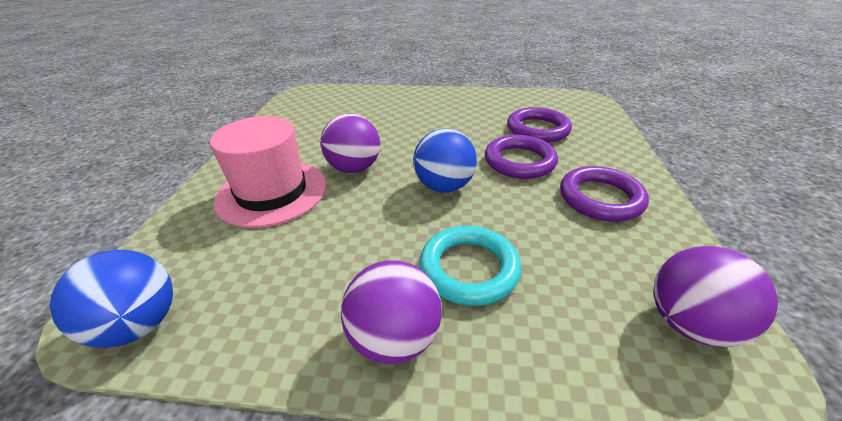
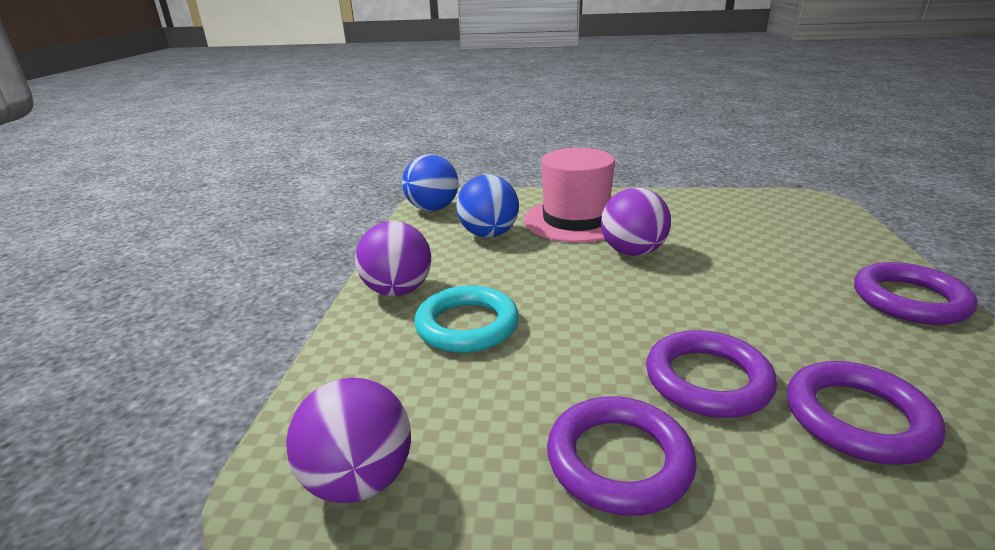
camera: 90 degrees right, 10 degrees down
(436, 97) = (909, 300): none -> purple ring
(444, 186) = (611, 310): blue ball -> blue ball (489, 234)

